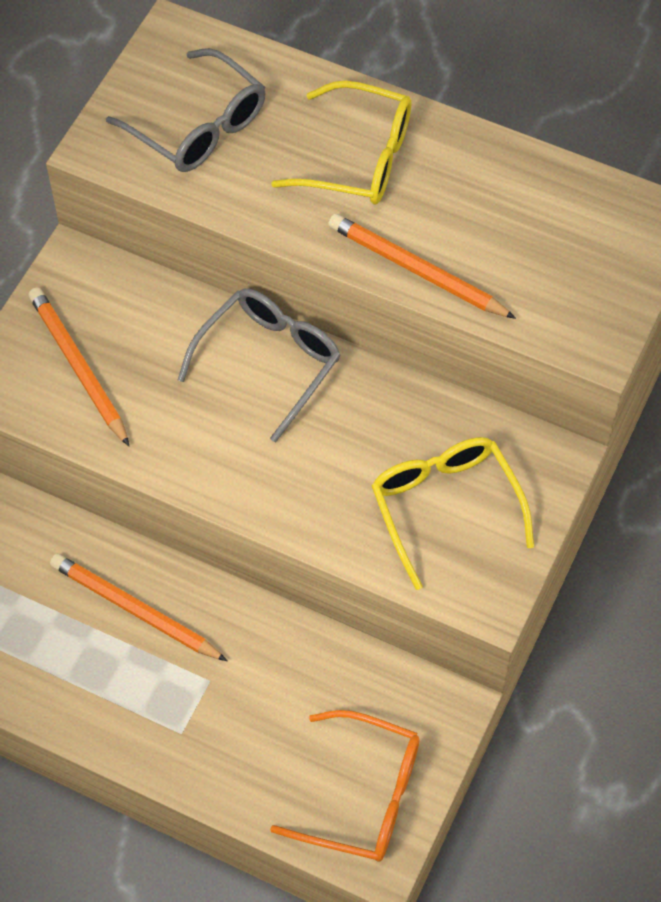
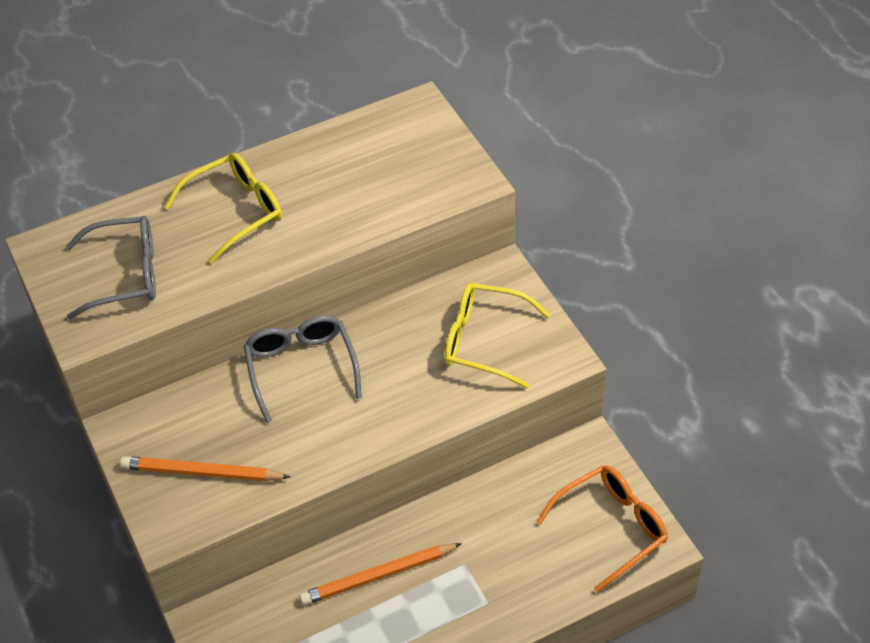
camera: 50 degrees left, 10 degrees down
(417, 270) = (343, 231): orange pencil -> none

